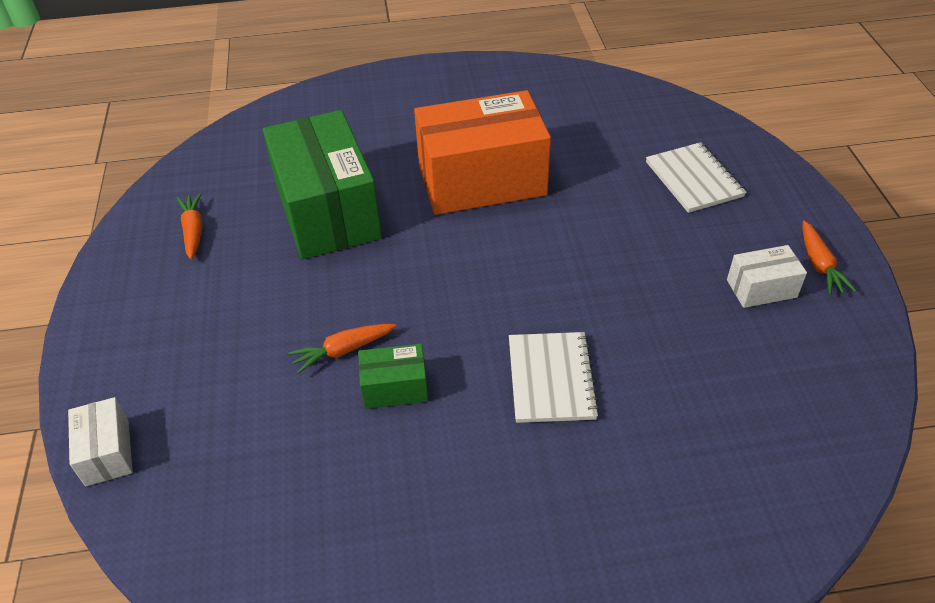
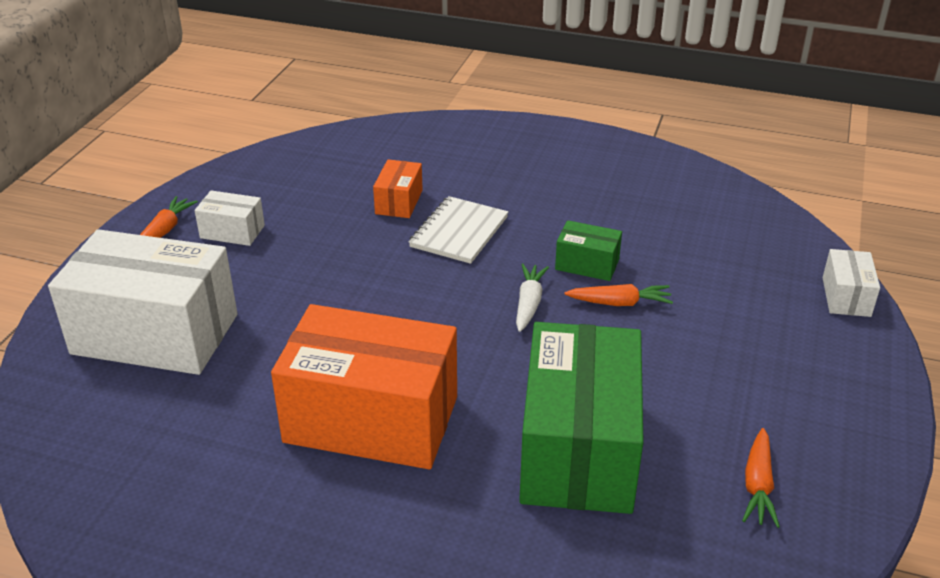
camera: 155 degrees left, 10 degrees down
(427, 317) = (529, 303): none -> white carrot
(648, 397) = (399, 202): none -> orange box
(694, 179) = (155, 334): white notebook -> white box

